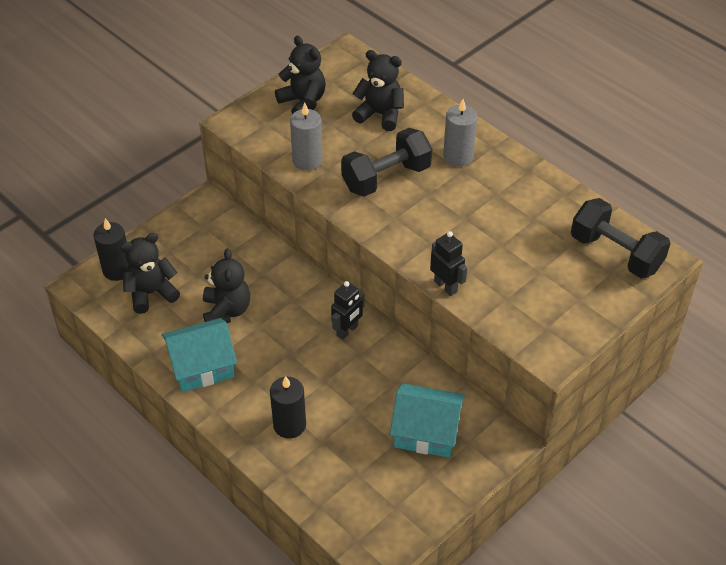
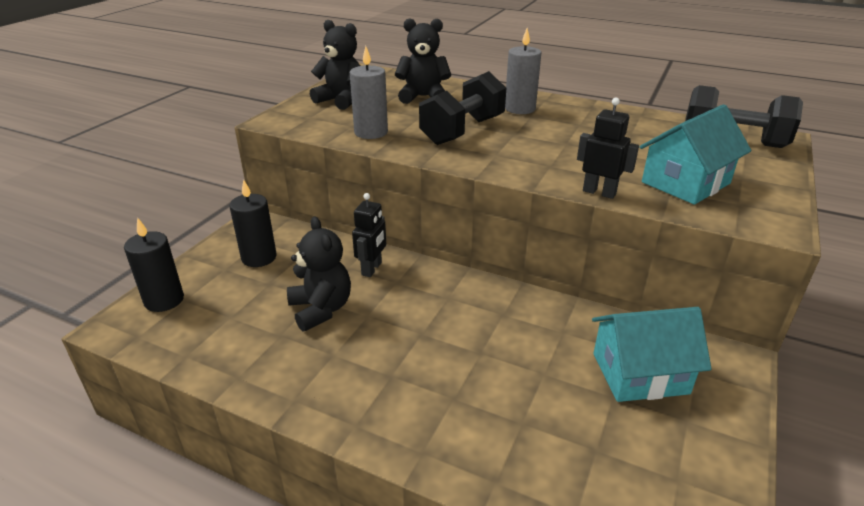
camera: 20 degrees left, 15 degrees down
(151, 293) = (216, 313): black teddy bear -> none
(202, 366) = (314, 376): turquoise house -> turquoise house (685, 183)
(289, 425) = (467, 414): black candle -> black candle (259, 257)
(347, 331) = (475, 295): black robot -> black robot (372, 269)

